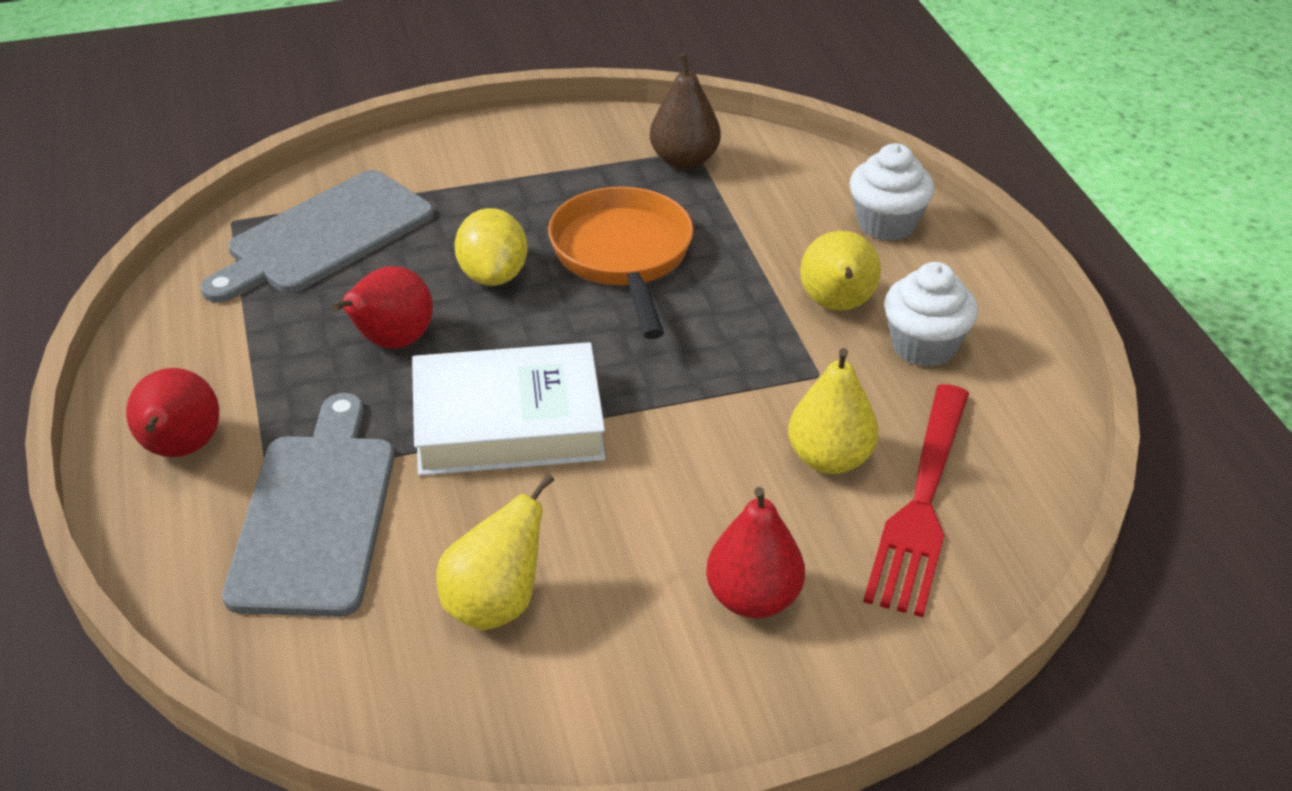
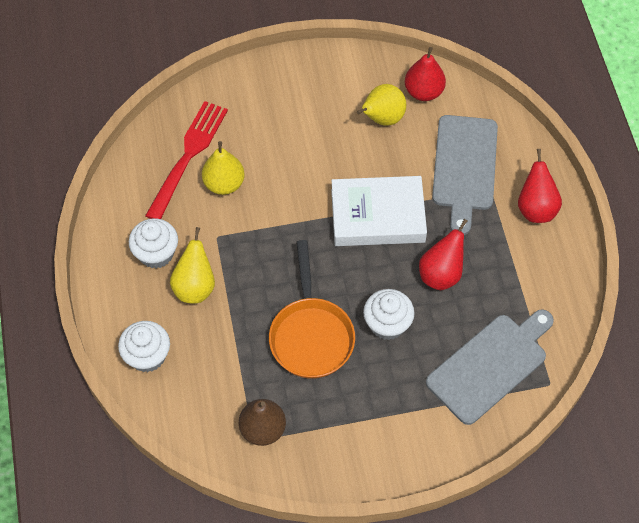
camera: 175 degrees left, 20 degrees up
(493, 275) = (387, 324): yellow lemon -> white cupcake
(753, 599) = (273, 114): red pear -> red pear (423, 92)

